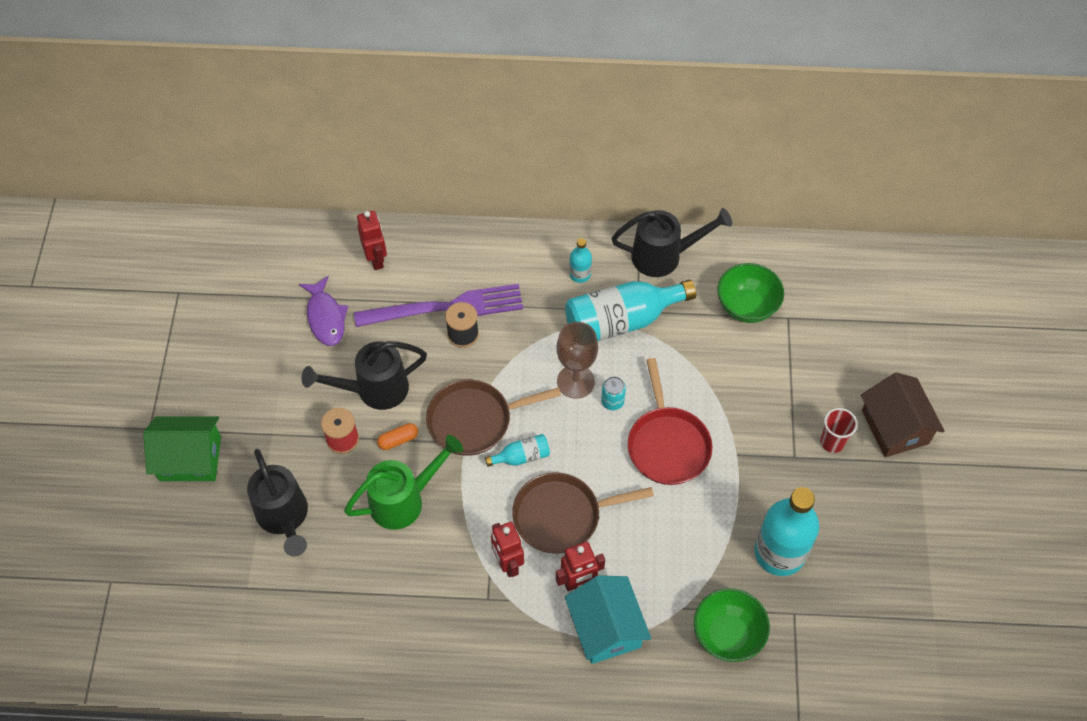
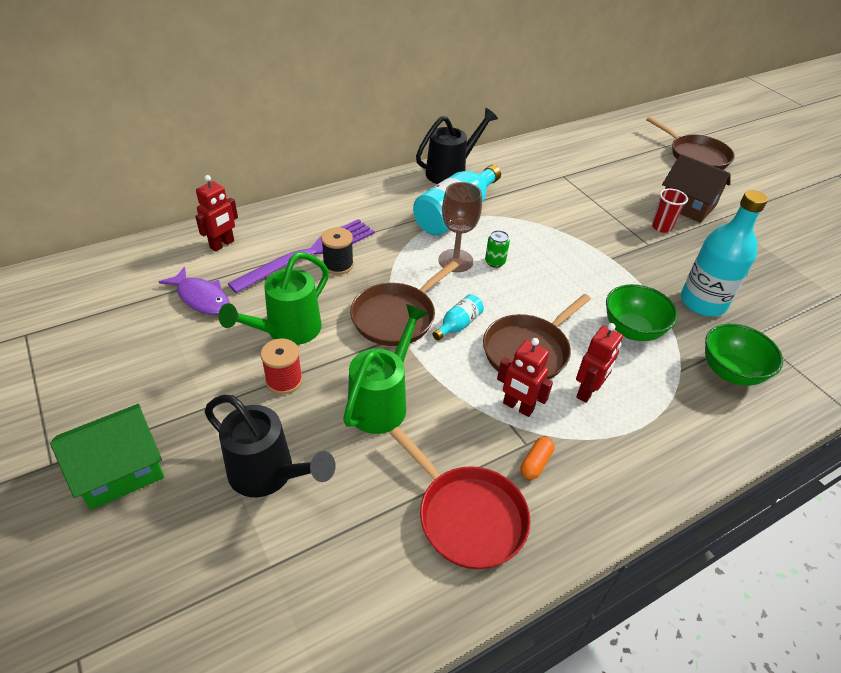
camera: 35 degrees left, 15 degrees down
(375, 389) = (288, 331): black watering can -> green watering can
(376, 259) = (222, 244): red robot -> red robot turned 90 degrees clockwise
(398, 440) = (339, 358): orange capsule -> orange capsule (535, 463)
(580, 274) = (400, 200): turquoise bottle -> none
(606, 628) = (642, 414): turquoise house -> none
(612, 402) = (495, 262): turquoise can -> green can
(667, 445) = (560, 272): red pan -> red pan (468, 516)
(746, 306) = (531, 179): green bowl -> green bowl (632, 330)
(989, 358) = (696, 156): none -> brown pan

